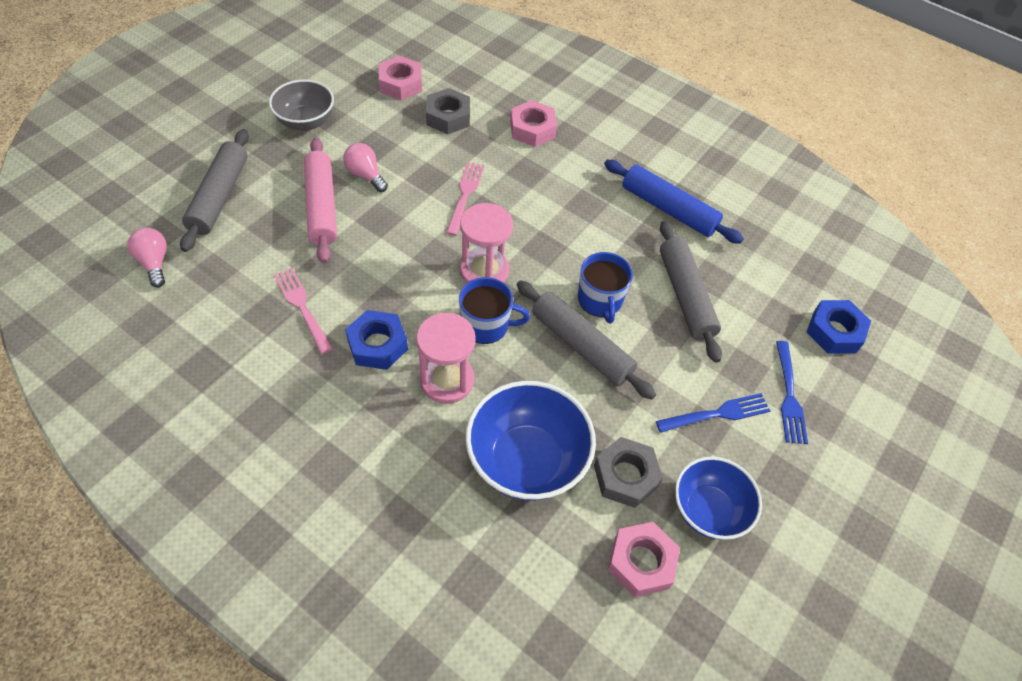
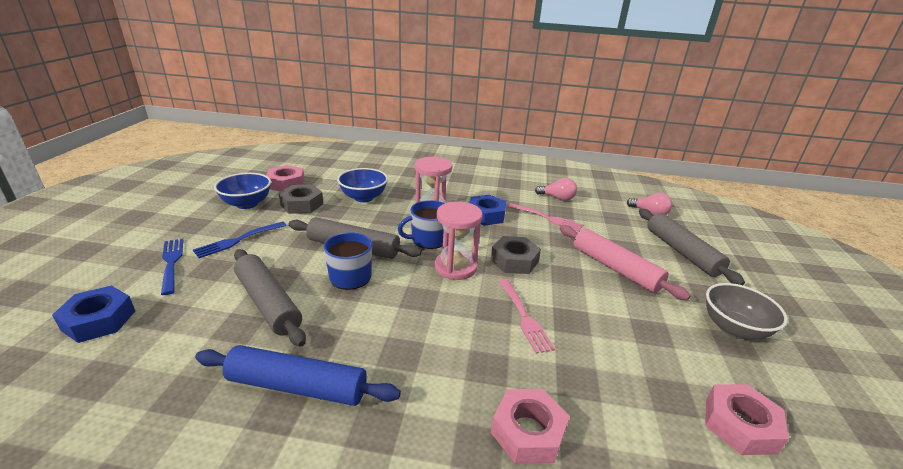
camera: 155 degrees right, 25 degrees down
(365, 175) = (620, 302): pink light bulb -> pink light bulb (557, 198)
(448, 117) = (634, 400): grey nut -> grey nut (514, 260)
(526, 461) = (363, 197): blue bowl -> blue bowl, size x0.67

